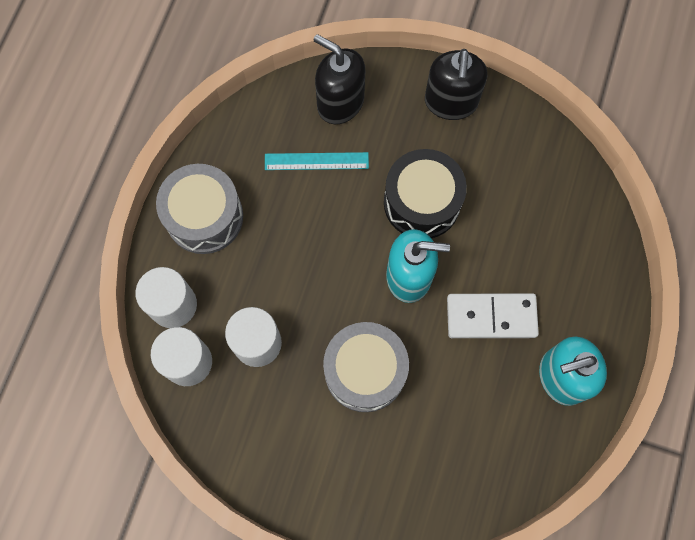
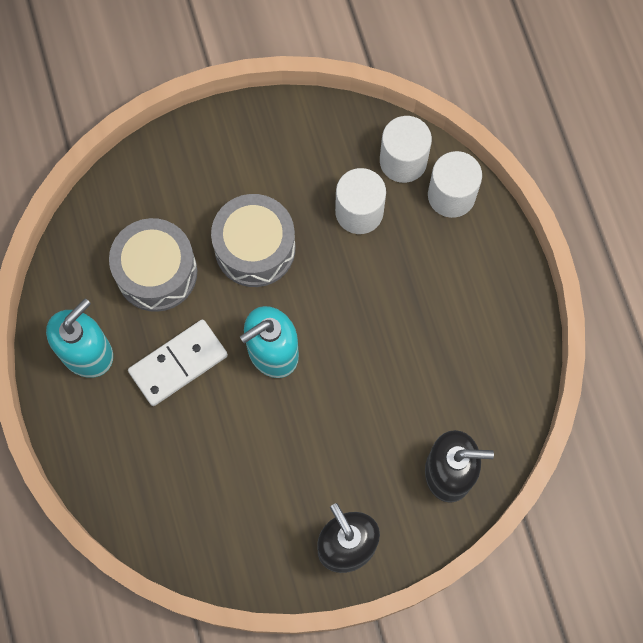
camera: 145 degrees right, 0 degrees up
(204, 217) = (485, 283): grey drum -> grey drum (156, 272)
(316, 161) = (428, 400): turquoise ruler -> none
(422, 202) = (306, 426): black drum -> none

